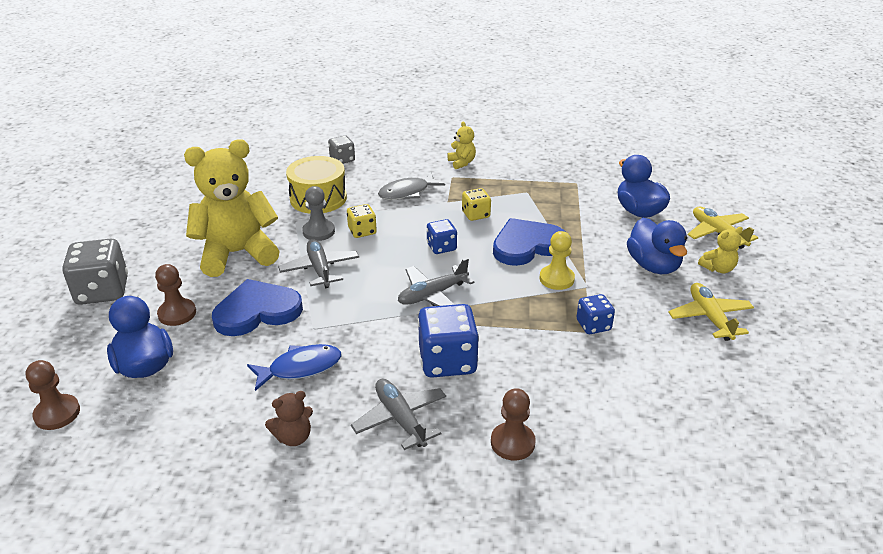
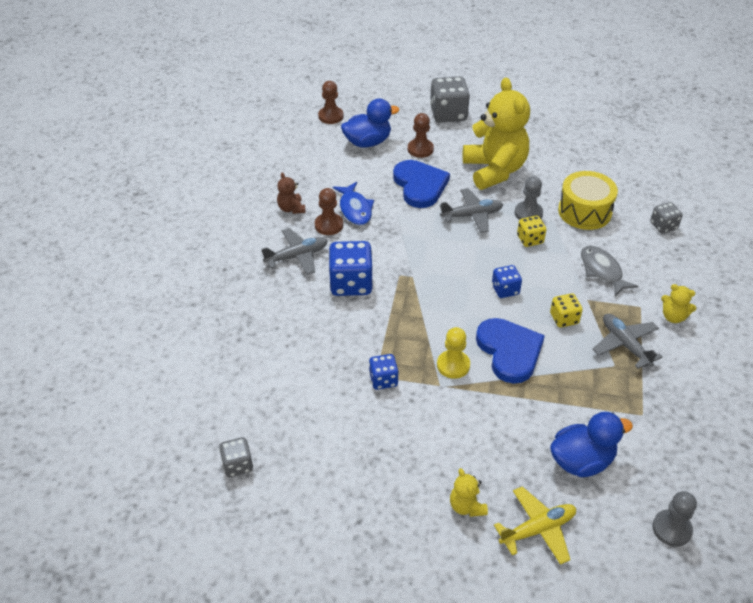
camera: 95 degrees right, 10 degrees up
(432, 295) = (433, 280): grey plane -> grey plane (625, 345)
(462, 163) = (673, 317): yellow teddy bear -> yellow teddy bear turned 45 degrees clockwise
(512, 443) = (263, 310): brown pawn -> brown pawn (329, 225)
(653, 266) = (473, 448): blue duck -> none
(680, 177) = (671, 529): none -> grey pawn
(710, 317) = (385, 472): yellow plane -> none
(764, 432) = (237, 465): none -> grey dice

